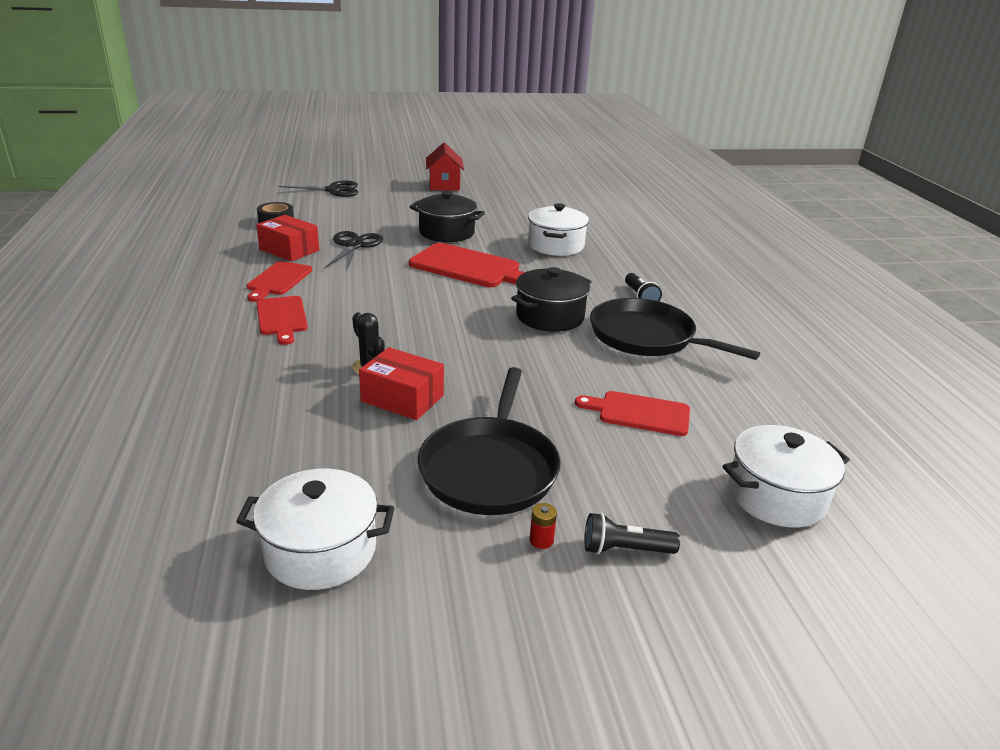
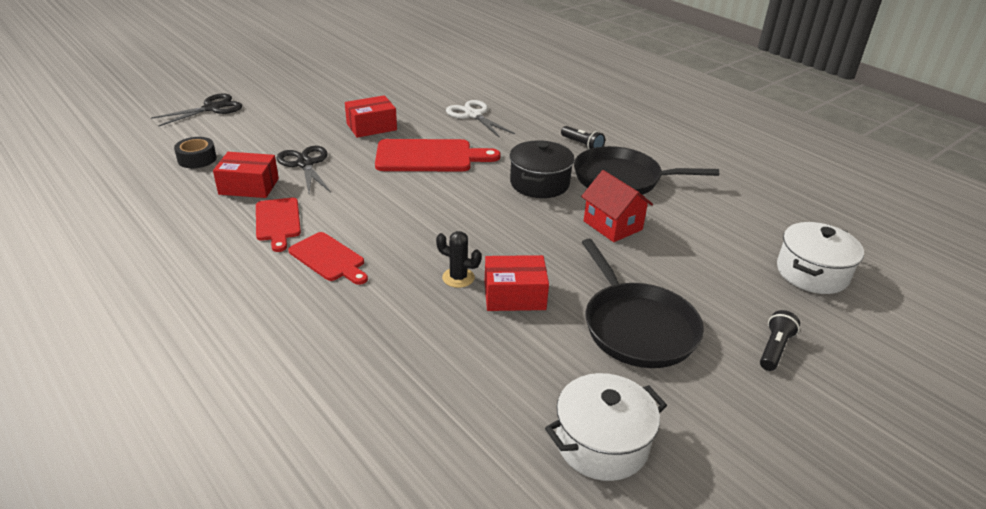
camera: 30 degrees left, 5 degrees up
(444, 185) = (312, 76): red house -> red house (612, 225)
(446, 233) = (371, 127): black pot -> red box
(541, 540) = (724, 366): red battery -> none
(555, 246) = (473, 115): white pot -> white scissors
(625, 549) = (774, 349): black flashlight -> black flashlight turned 150 degrees clockwise
(639, 413) = (680, 244): red cutting board -> none

